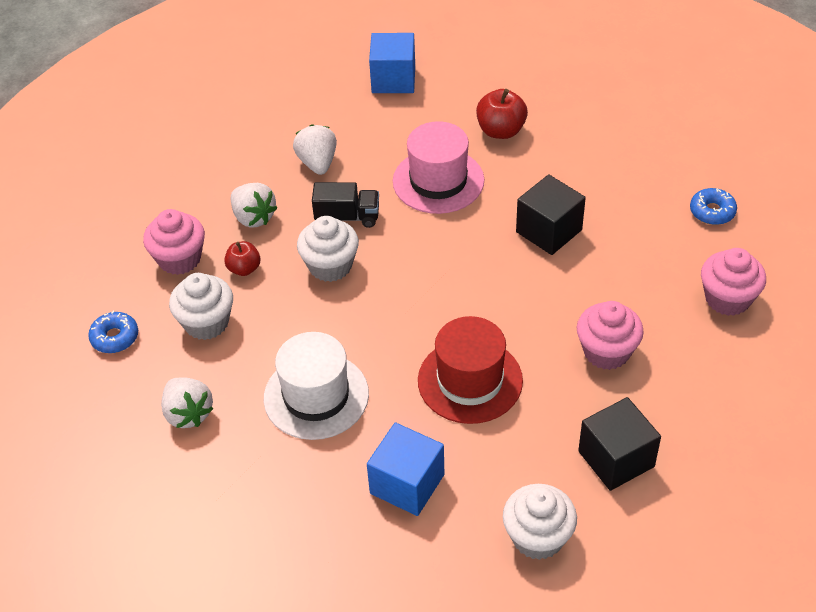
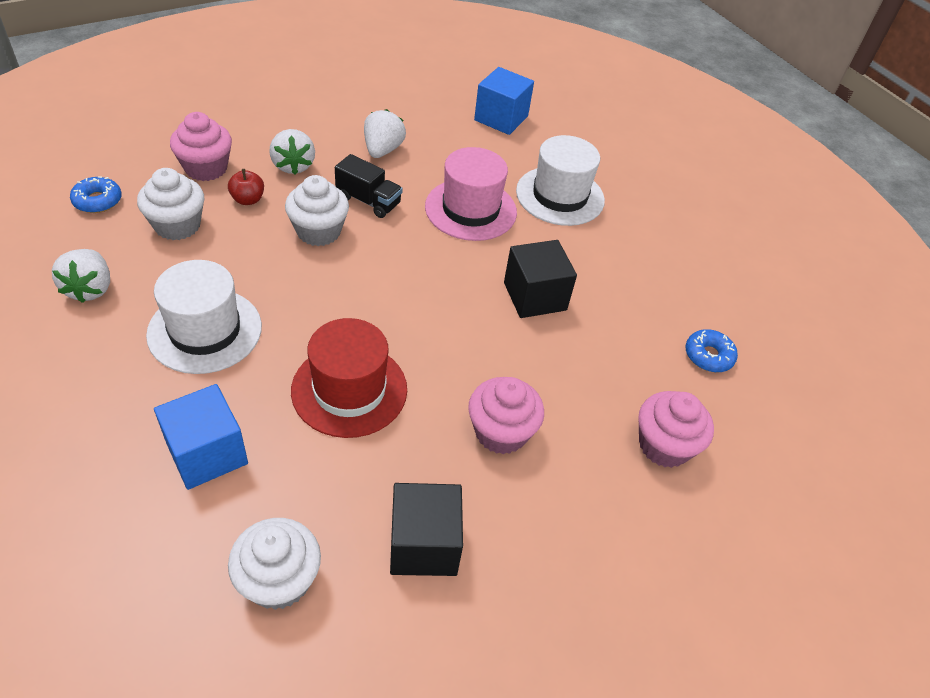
camera: 20 degrees right, 0 degrees up
(501, 131) = (560, 196): red apple -> white hat

